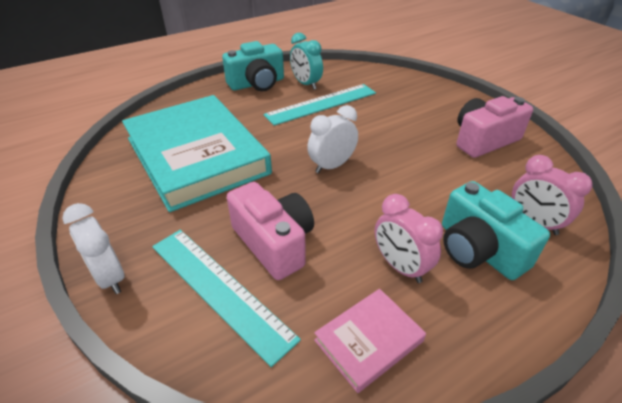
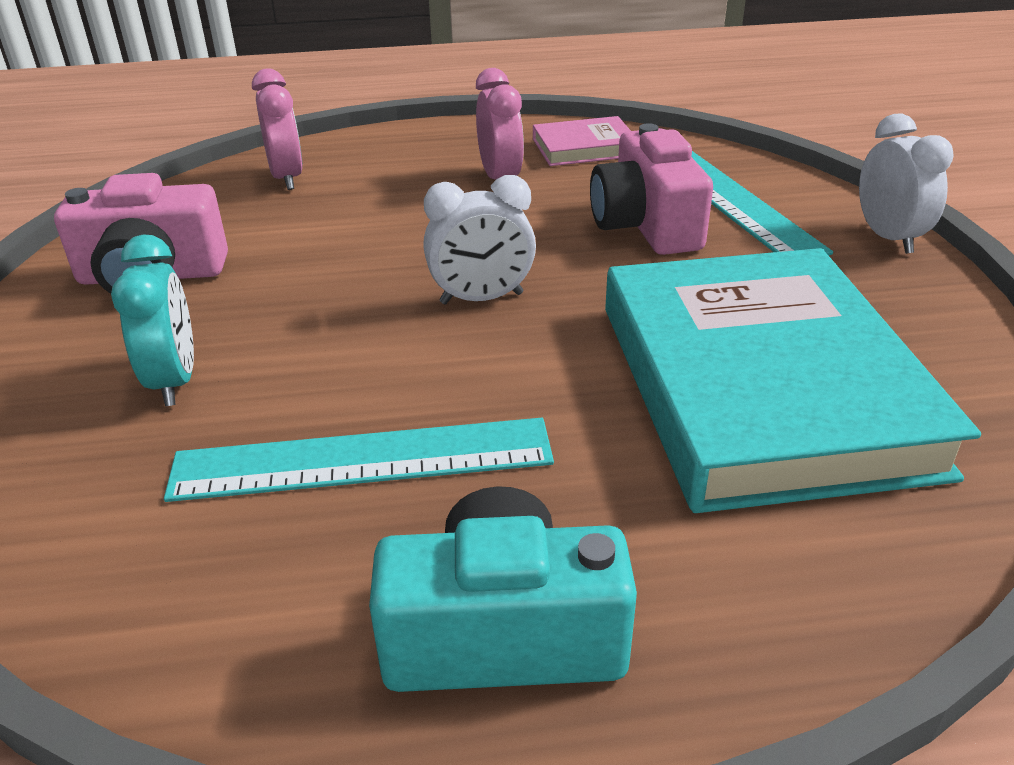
camera: 155 degrees left, 5 degrees down
(306, 84) = (332, 569): turquoise clock -> turquoise clock (174, 380)
(478, 250) = (392, 173): turquoise camera -> none

